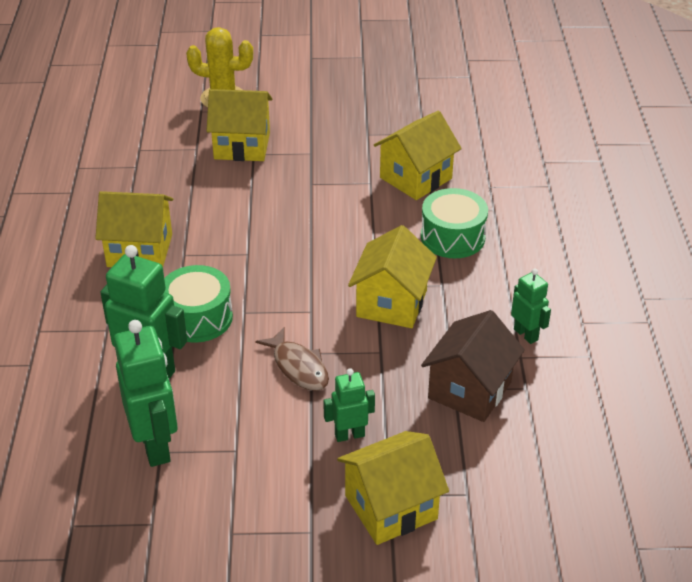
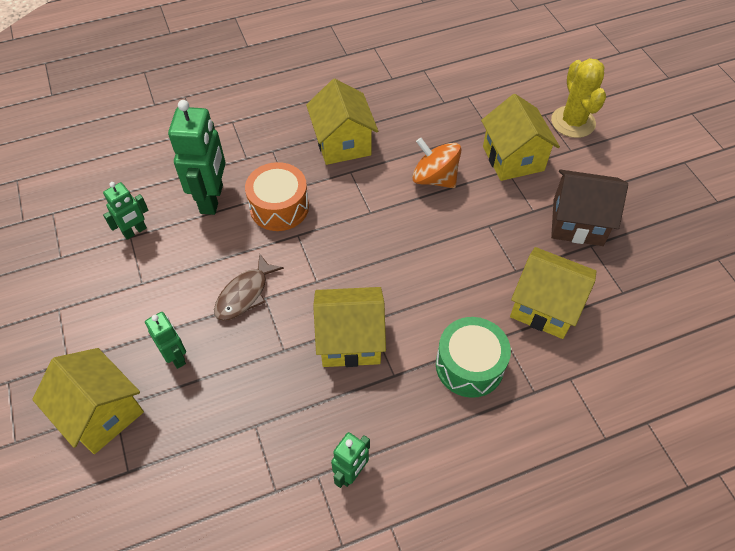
camera: 70 degrees right, 15 degrees up
(155, 445) = (135, 231): green robot -> green robot, size x0.56
(197, 317) = (279, 207): green drum -> orange drum
(233, 200) = (434, 178): none -> orange spinning top
(469, 390) = (257, 439): brown house -> brown house (578, 222)

